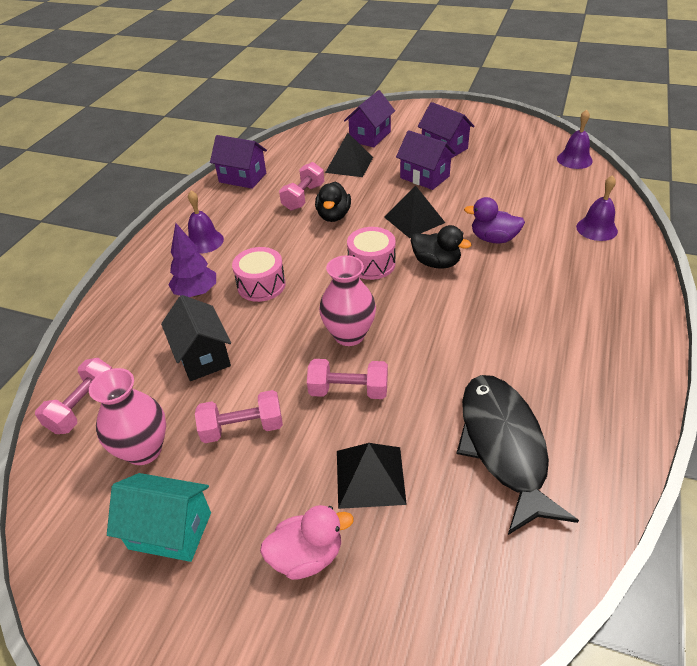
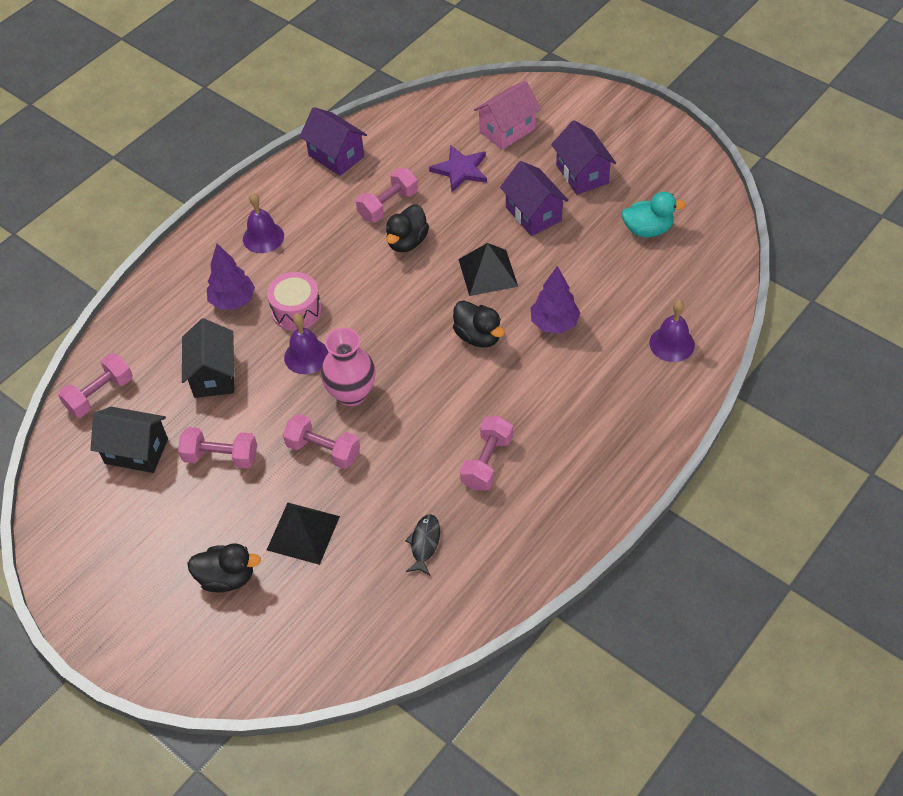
camera: 20 degrees right, 10 degrees up
(144, 450) = (136, 451): pink vase -> black house
(170, 530) = (135, 525): turquoise house -> none
(307, 556) = (227, 577): pink duck -> black duck
(349, 165) = (460, 170): black pyramid -> purple star
(370, 136) = (507, 130): purple house -> pink house
(371, 264) = (414, 318): pink drum -> none
(493, 239) = (554, 323): purple duck -> purple tree
(503, 446) = (424, 543): black fish -> black fish, size x0.42
(512, 355) = (487, 462): none -> pink dumbbell
(518, 167) = (647, 229): none -> turquoise duck
(574, 160) = (720, 238): purple bell -> purple bell (306, 356)

